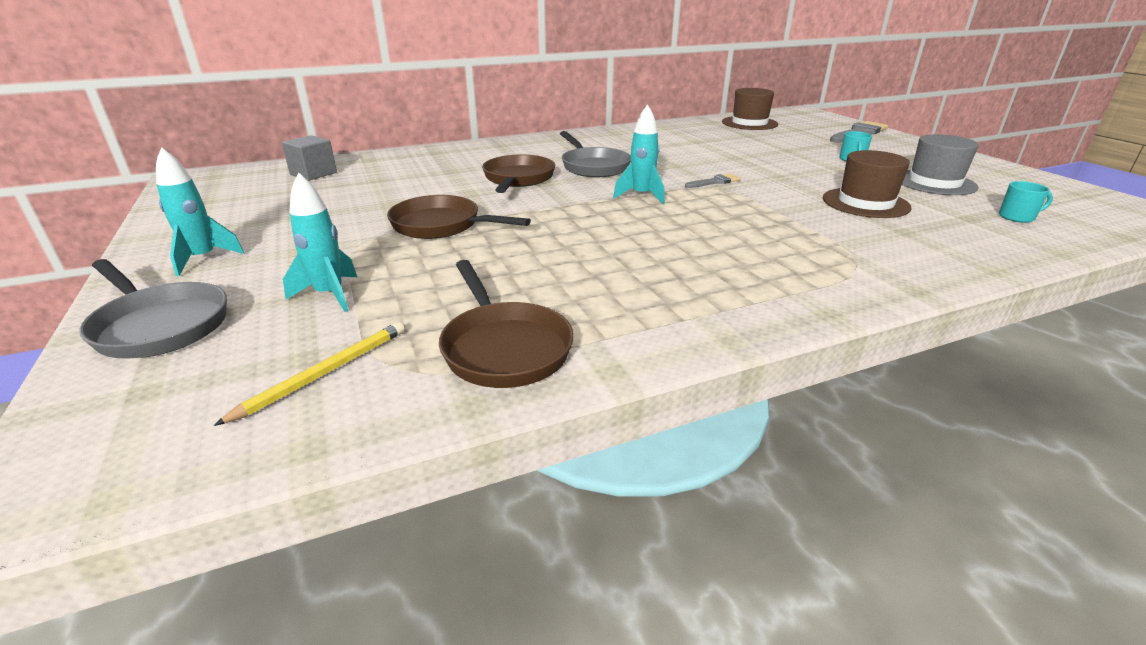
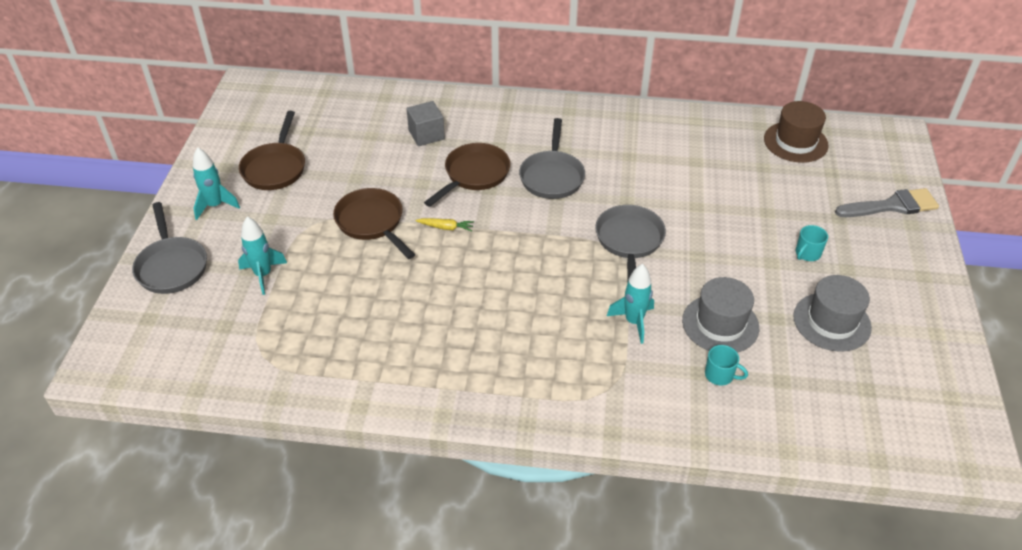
camera: 30 degrees right, 15 degrees up
(313, 174) = (332, 109): grey cube -> grey cube (426, 135)
(324, 373) = (227, 342): yellow pencil -> none
(504, 348) = (321, 364): brown pan -> brown pan (275, 168)
(531, 211) = (446, 227): none -> yellow carrot
(641, 196) = (546, 239): turquoise rocket -> turquoise rocket (633, 322)
(714, 182) = (629, 241): grey brush -> grey pan
(865, 203) = (720, 324): brown hat -> grey hat
(1017, 217) = (826, 398): turquoise mug -> turquoise mug (720, 375)

